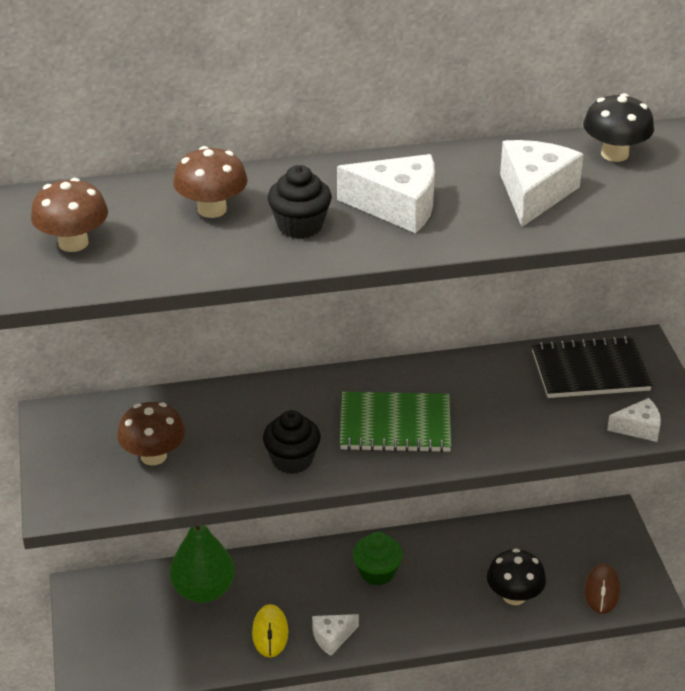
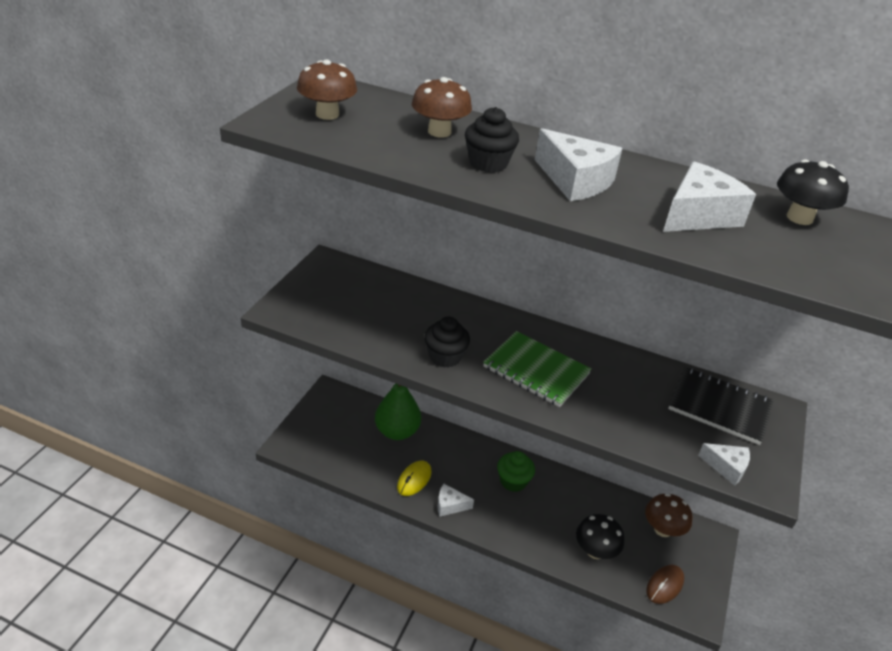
camera: 30 degrees right, 0 degrees up
(153, 456) = (361, 311): brown mushroom -> brown mushroom (662, 529)

